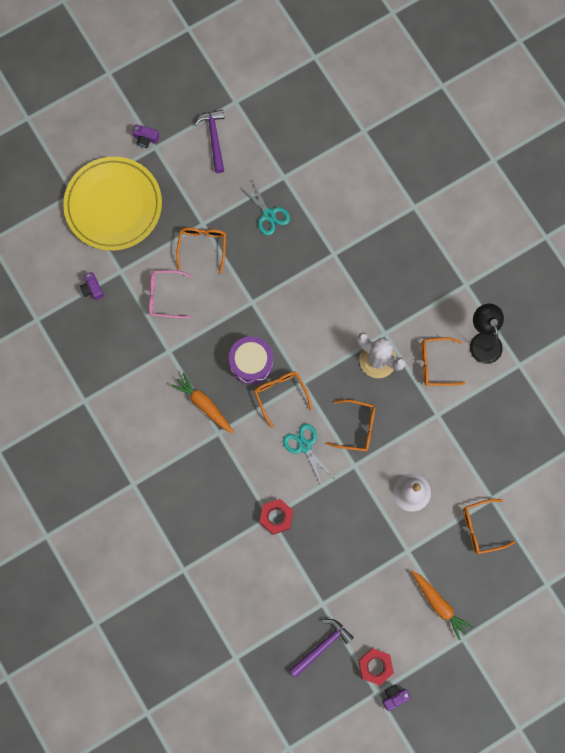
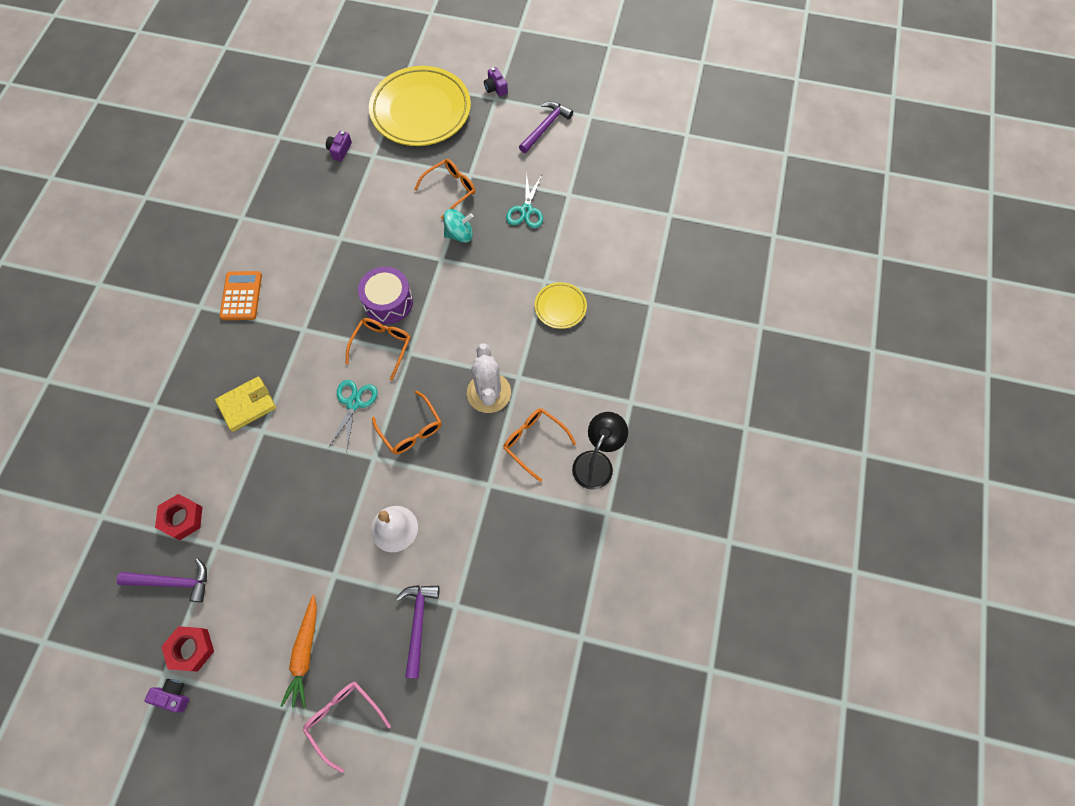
camera: 45 degrees right, 10 degrees down
(152, 451) = (241, 296): none -> orange calculator
(165, 296) = (383, 199): pink glasses -> pink glasses (344, 719)
(204, 404) = (318, 299): orange carrot -> none
(241, 511) = (247, 405): none -> yellow wallet
(244, 273) = (459, 234): none -> turquoise spinning top
(276, 517) = (267, 436): red nut -> red nut (182, 518)
(361, 262) = (560, 307): none -> yellow plate
(481, 528) = (418, 624): orange glasses -> purple hammer

